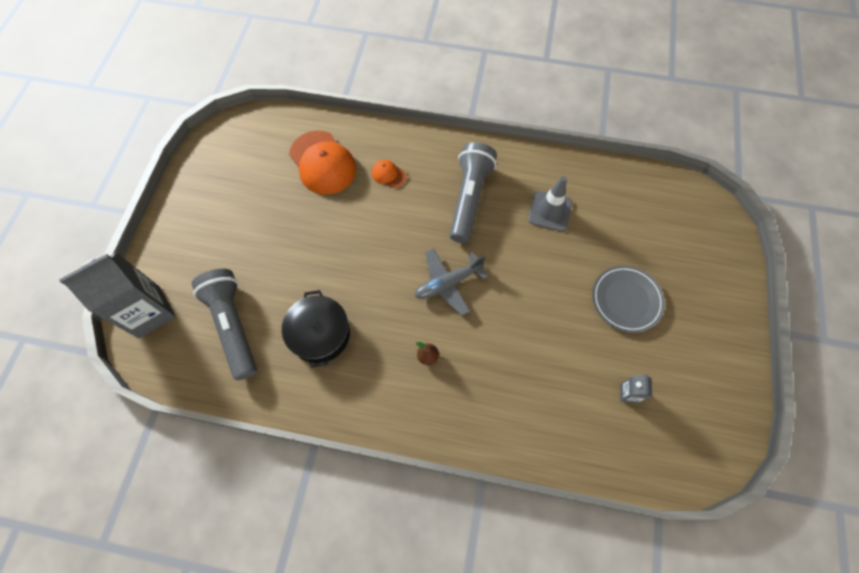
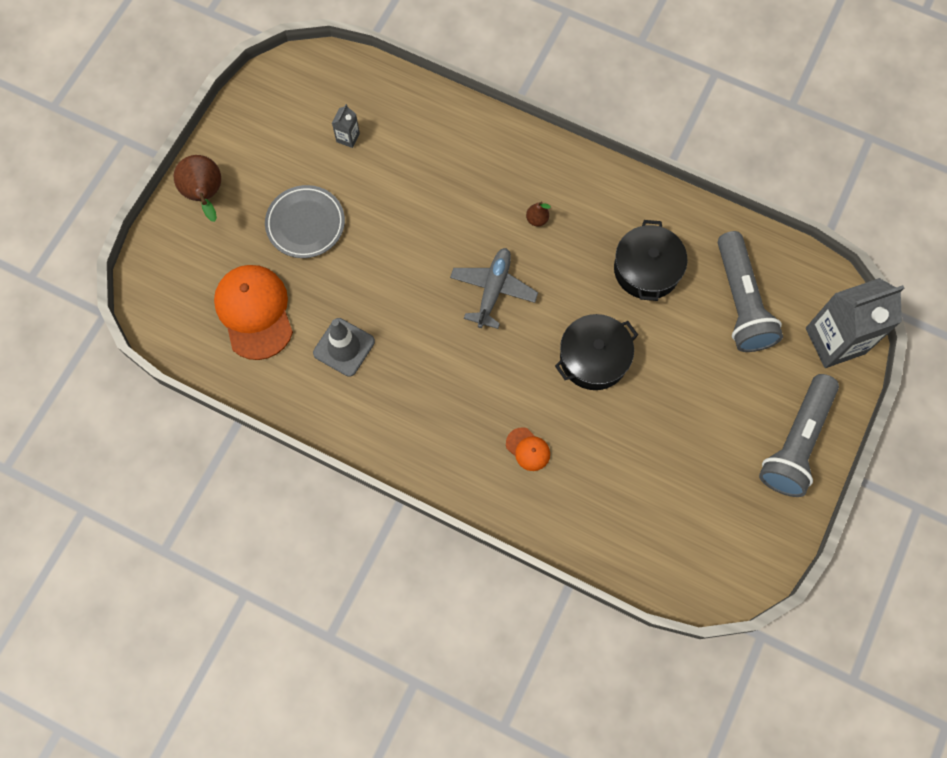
camera: 165 degrees left, 5 degrees up
(322, 163) = (610, 490): orange cap -> orange cap (254, 312)
(352, 249) = (594, 358): none -> black pot
(448, 283) = (493, 290): grey plane -> grey plane turned 60 degrees counterclockwise
(469, 198) = (435, 389): grey flashlight -> grey flashlight (796, 442)
(722, 303) = (205, 195): none -> brown pear

